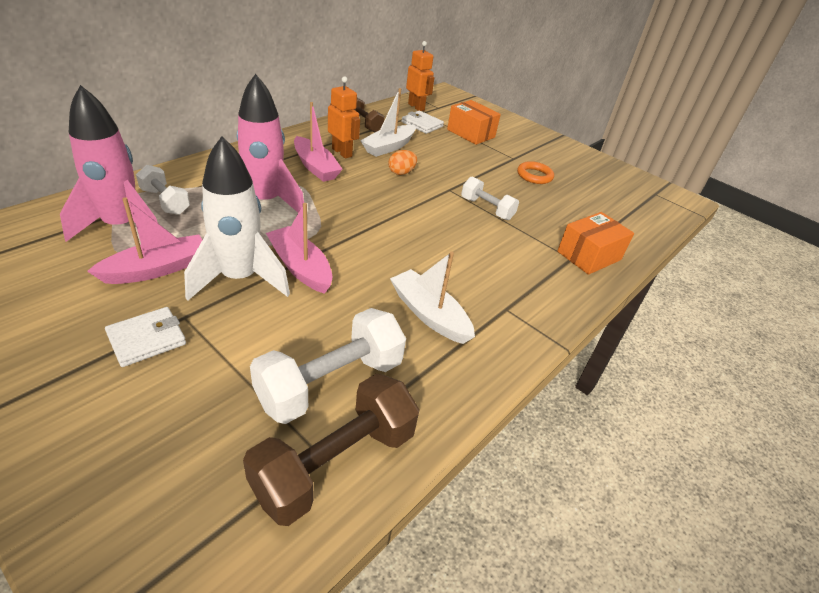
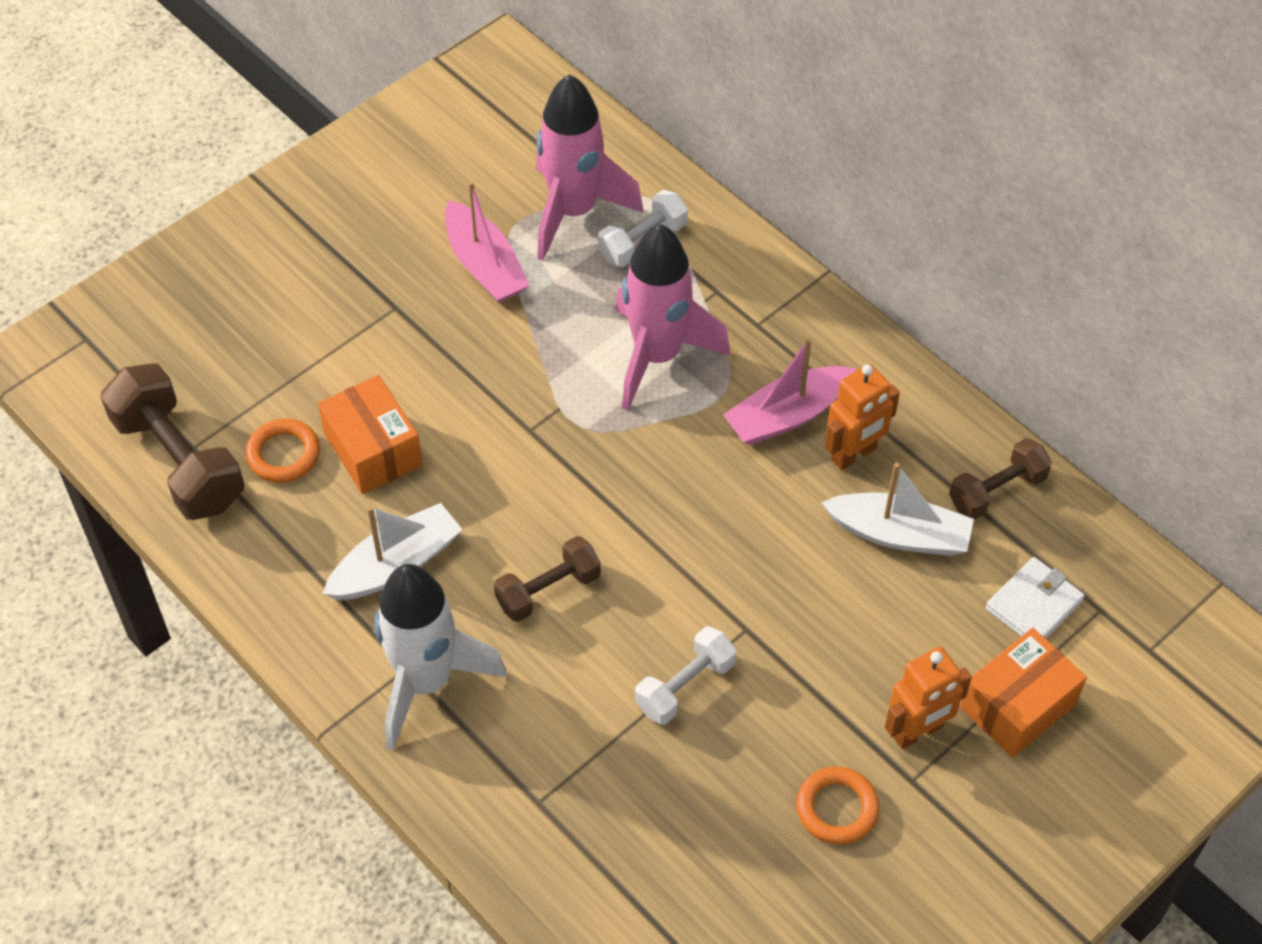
camera: 100 degrees right, 15 degrees up
(147, 339) = (360, 282): white wallet -> none
(240, 279) = (467, 349): white rocket -> white rocket (426, 682)
(300, 267) = (495, 412): pink boat -> none
(330, 383) = (283, 454): white dumbbell -> orange ring
(389, 147) = (899, 534): white boat -> white boat turned 150 degrees clockwise
(401, 172) = (796, 551): orange egg -> none
(416, 107) = (1132, 600): orange robot -> orange robot (917, 732)
(438, 250) = (548, 590): none -> brown dumbbell
(589, 255) = (548, 837): orange box -> orange box (373, 449)

